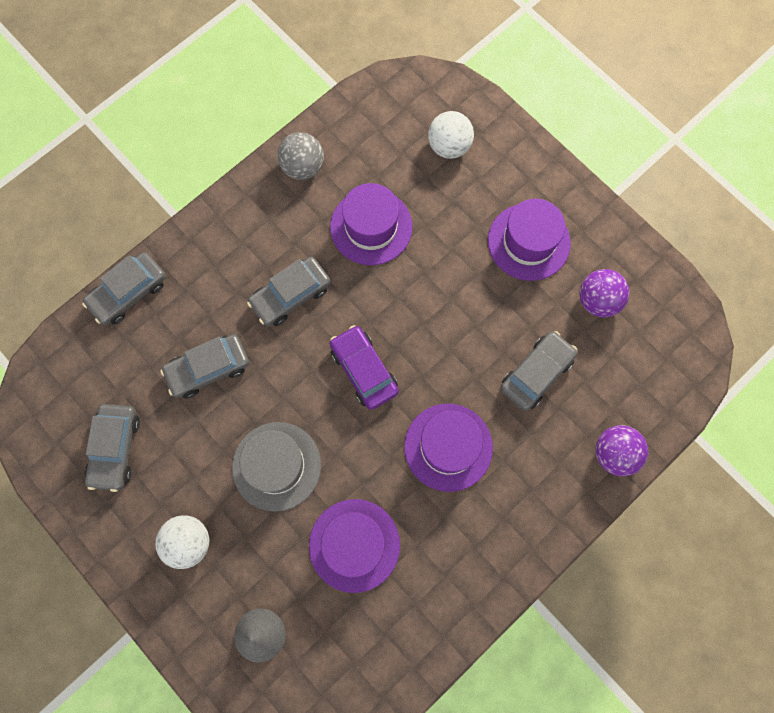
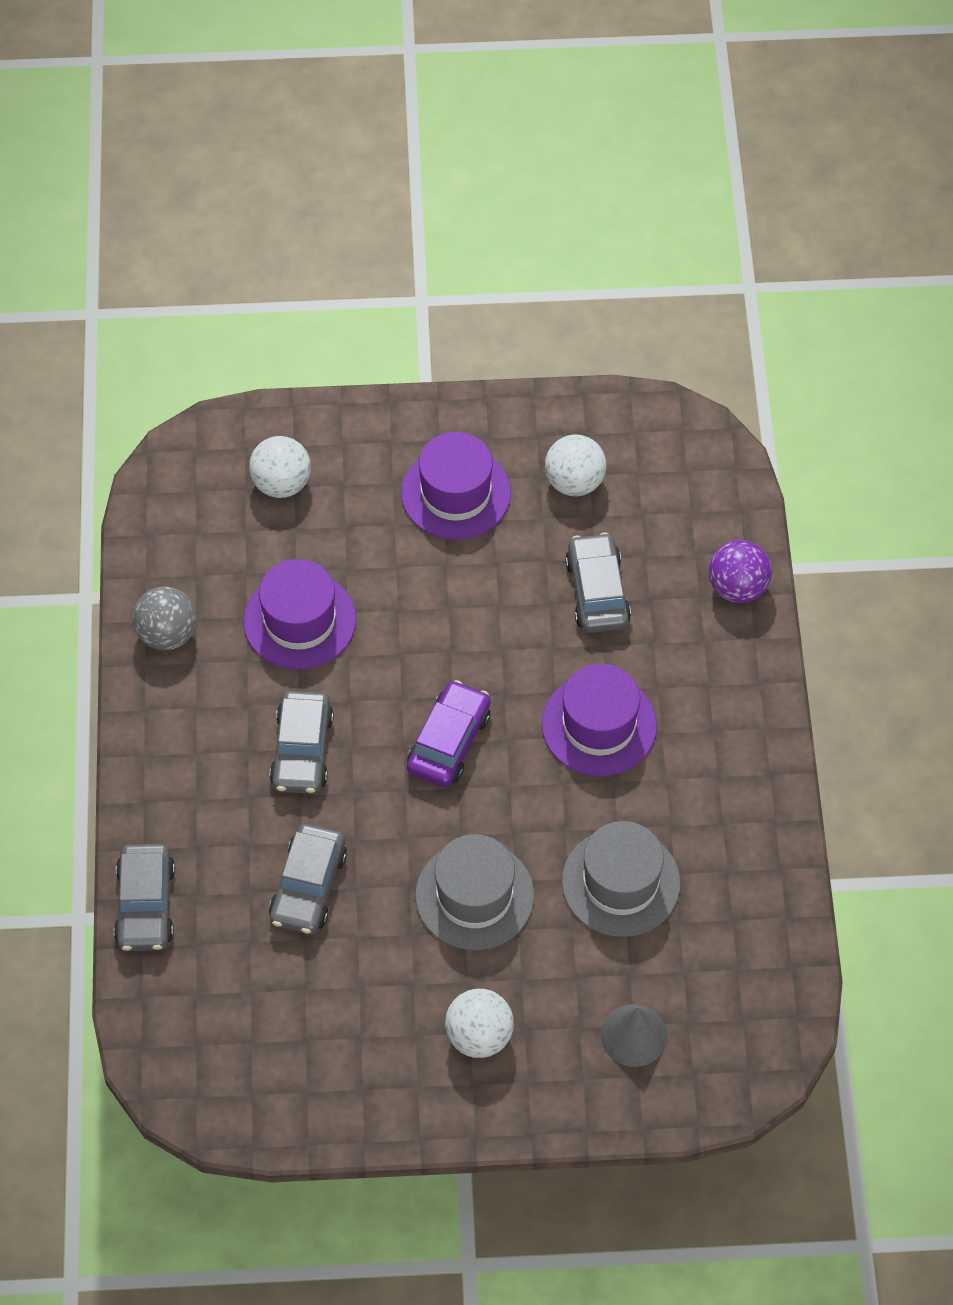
camera: 50 degrees left, 15 degrees down
(115, 449) = (312, 1038): grey car -> none
(354, 545) = (621, 882): purple hat -> grey hat
(364, 370) = (449, 742): purple car -> purple car turned 105 degrees clockwise
(598, 301) = (574, 482): purple ball -> white ball

